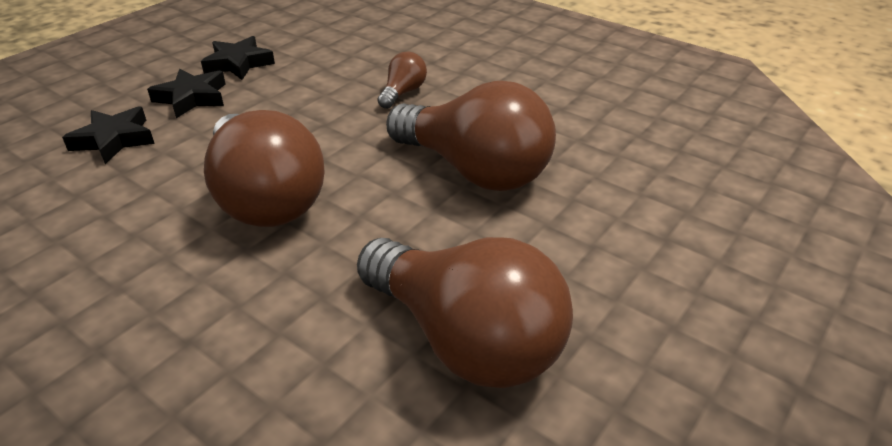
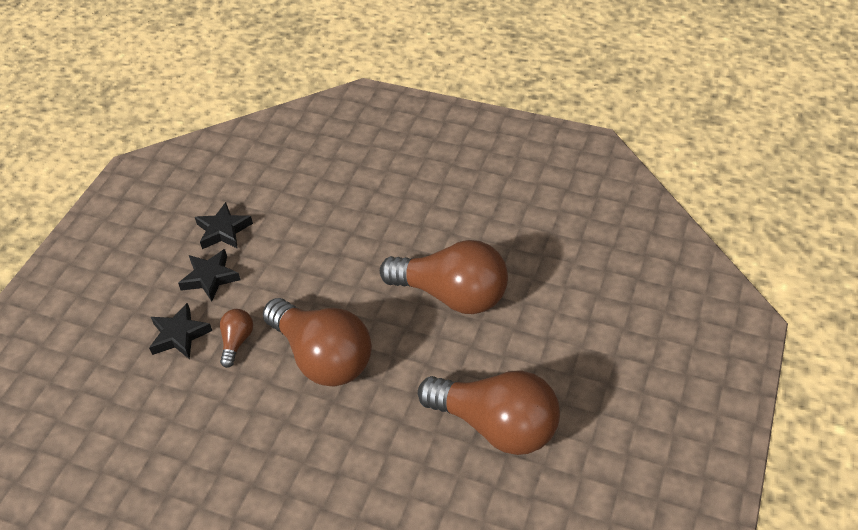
camera: 15 degrees left, 10 degrees up
(403, 93) = (369, 231): brown light bulb -> brown light bulb (237, 342)

